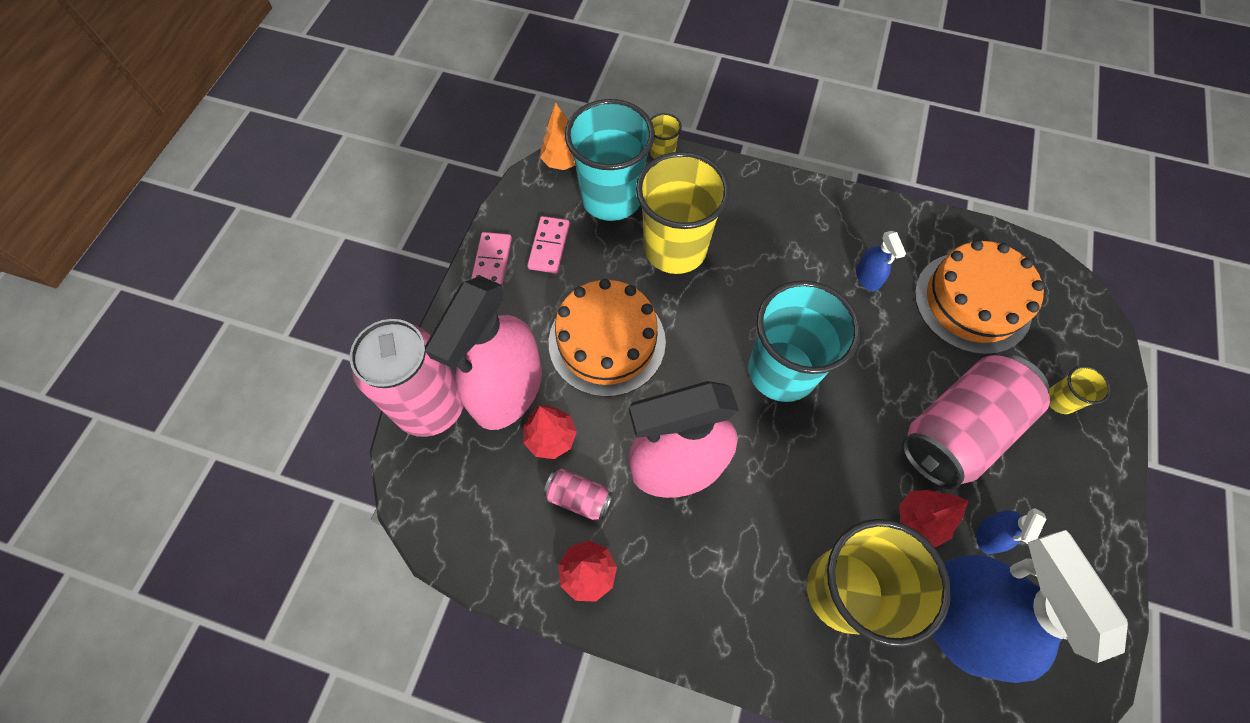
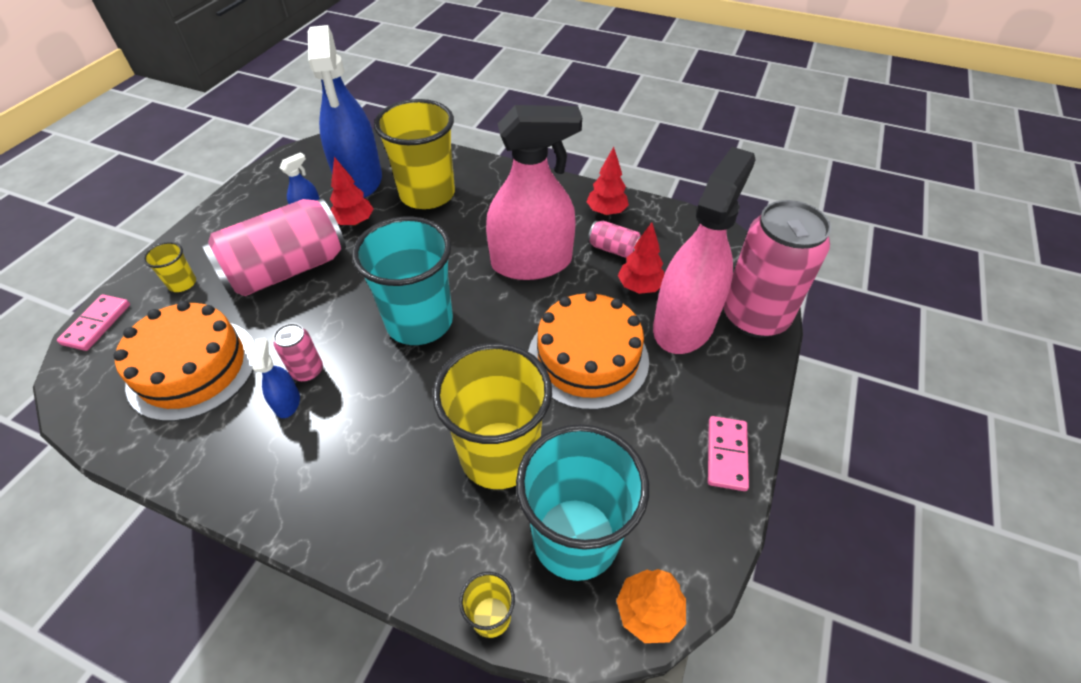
camera: 175 degrees left, 15 degrees down
(549, 246) = (658, 470): pink domino -> pink domino (97, 324)
(866, 307) = (307, 371): none -> pink can

